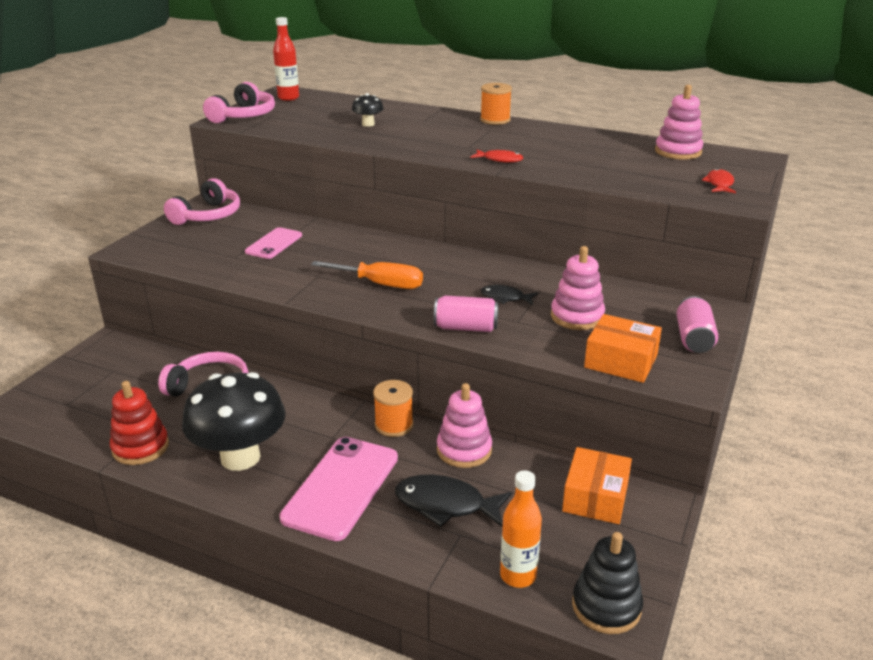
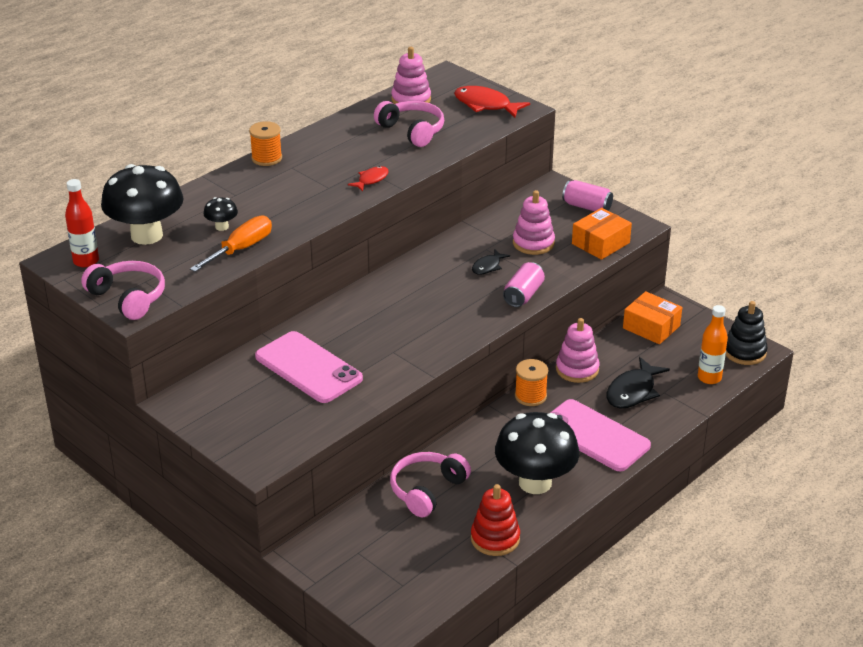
camera: 70 degrees left, 5 degrees up
(208, 215) = (207, 403): pink headphones -> pink headphones (412, 131)
(274, 244) = (308, 368): pink phone -> pink phone, size x1.73
(337, 106) = (147, 235): none -> black mushroom
(380, 284) = (429, 321): orange screwdriver -> orange screwdriver (241, 249)
(719, 184) = (485, 105): red fish -> red fish, size x1.75

